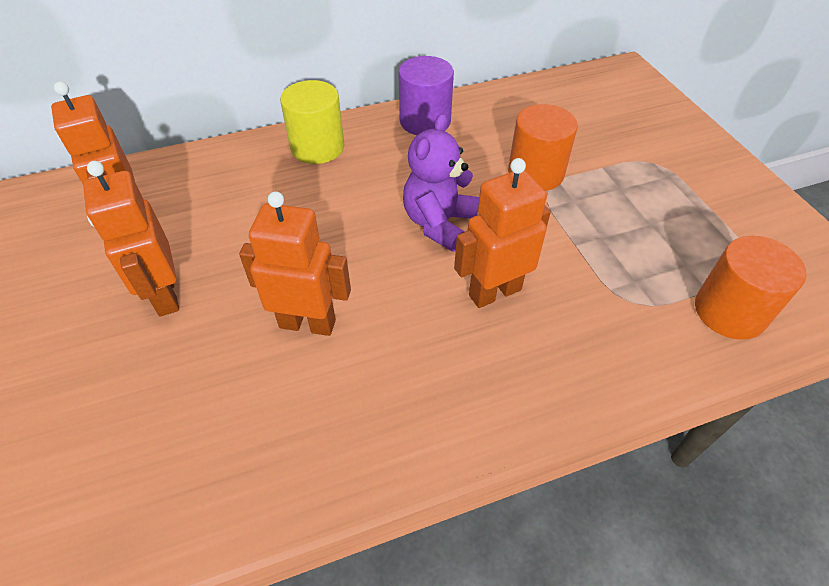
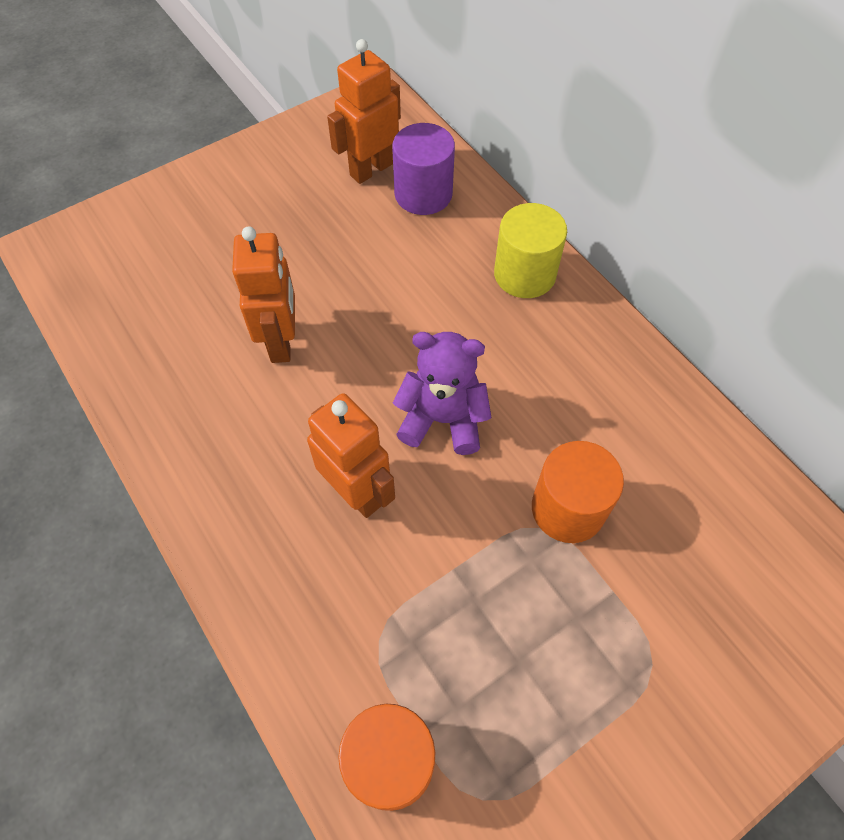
camera: 75 degrees right, 10 degrees up
(165, 295) = (289, 230): orange robot -> none
(425, 121) = (619, 365): purple cylinder -> purple cylinder (423, 194)

